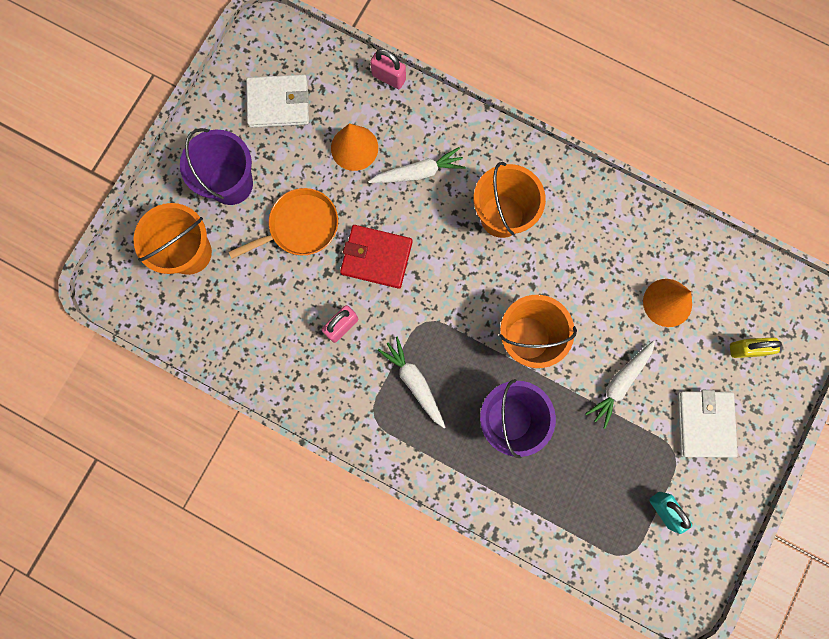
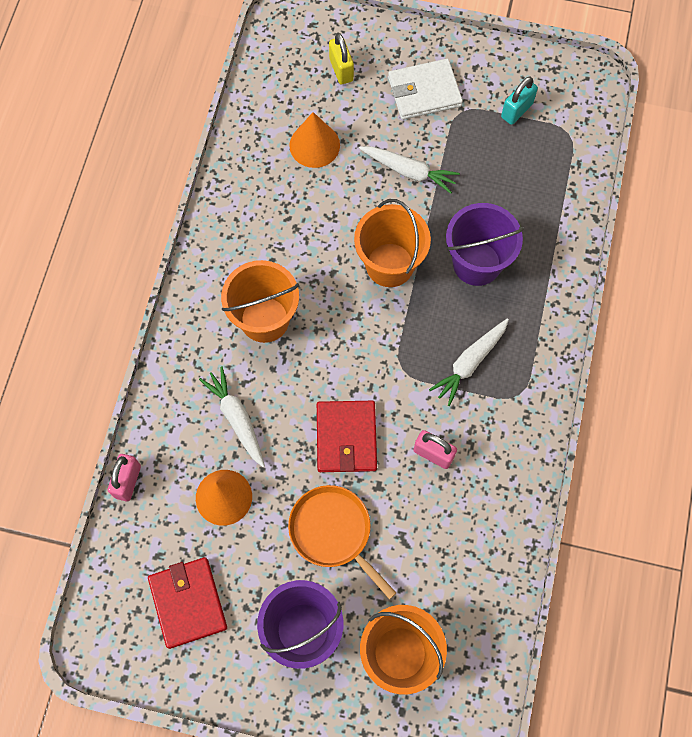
camera: 105 degrees left, 10 degrees down
(278, 103) = (188, 603): white wallet -> red wallet

